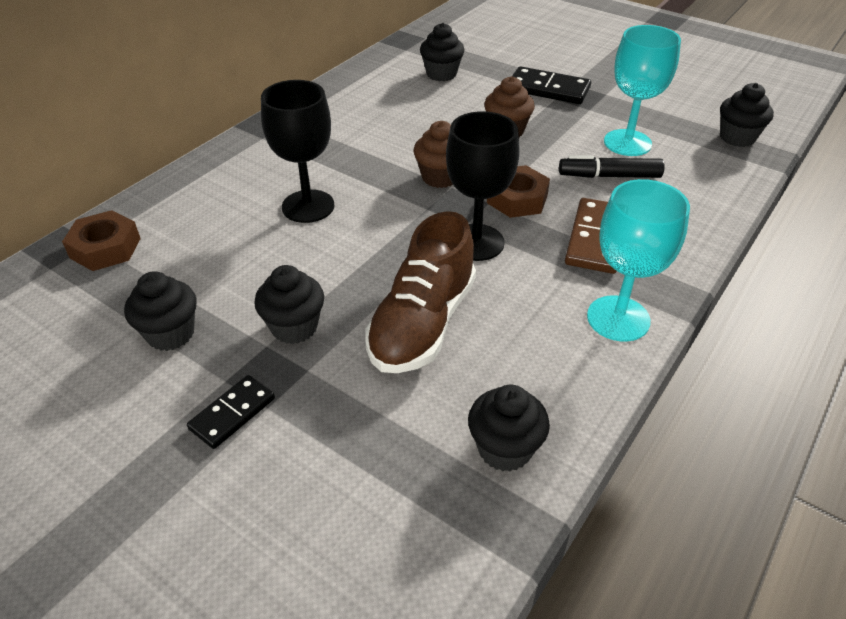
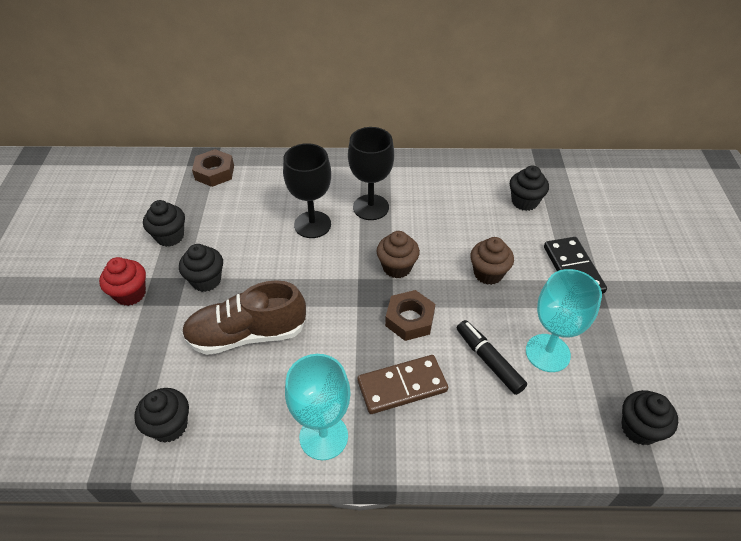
camera: 55 degrees right, 5 degrees up
(232, 413) = (130, 294): black domino -> red cupcake
(476, 242) = (343, 321): black goblet -> black goblet (371, 207)

